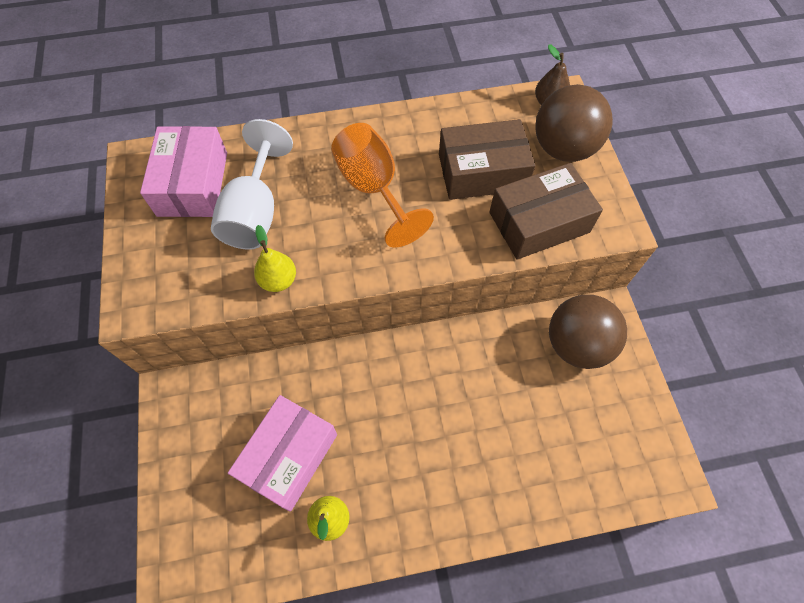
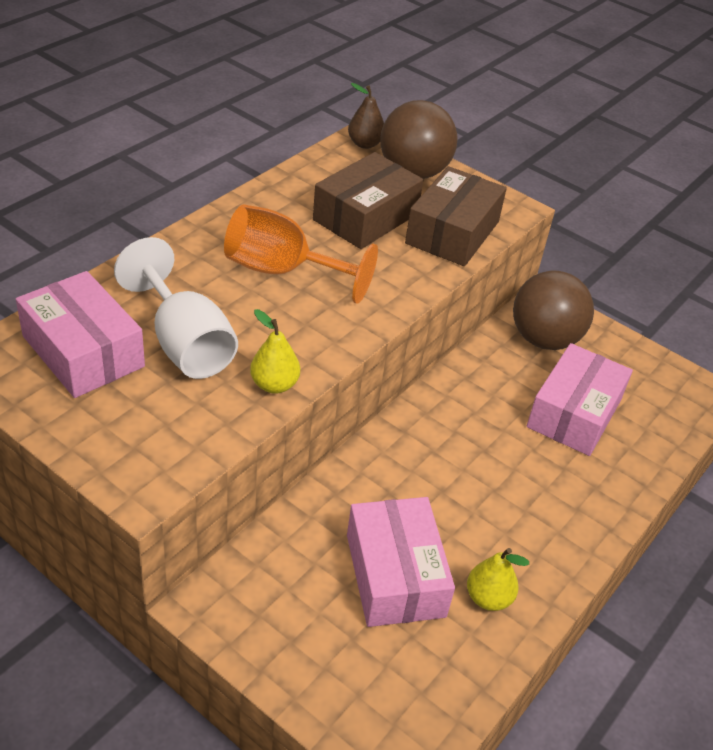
camera: 45 degrees left, 20 degrees down
(537, 423) = (574, 413): none -> pink box

